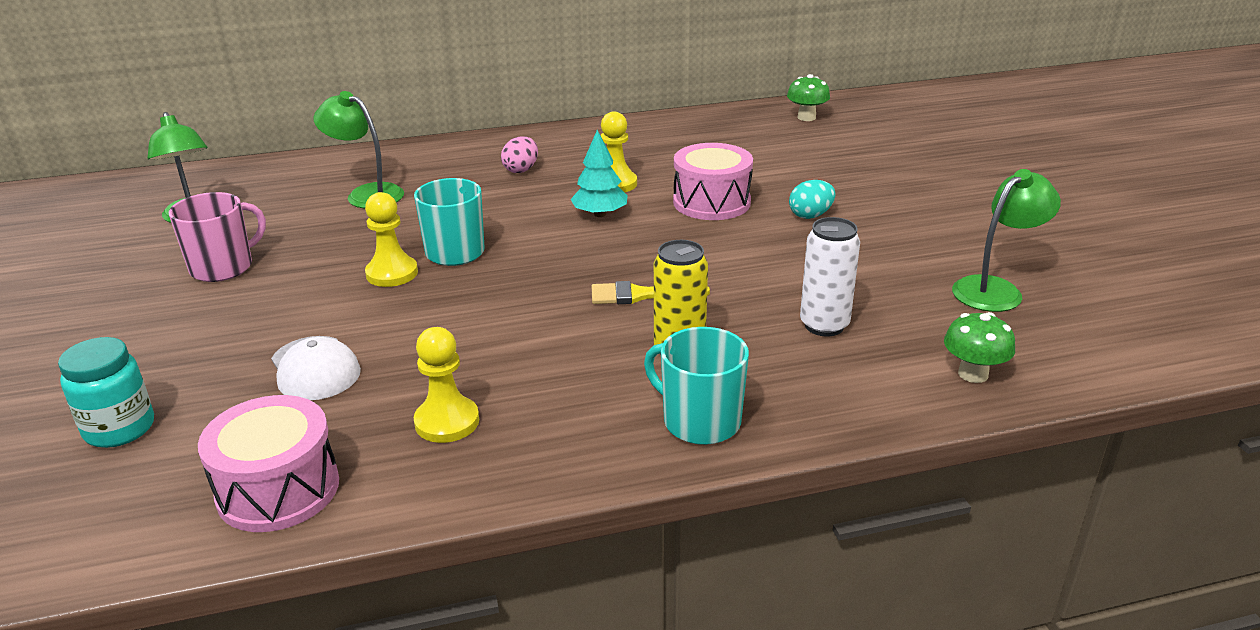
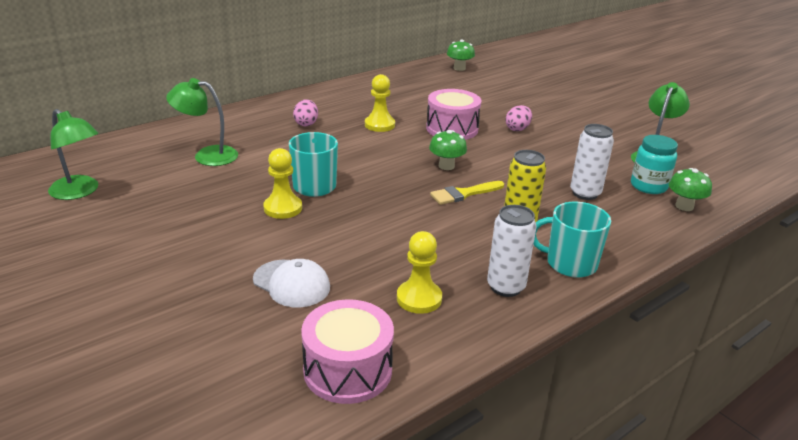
camera: 25 degrees left, 0 degrees up
(120, 429) = (181, 359): turquoise jar -> turquoise jar (648, 186)
(223, 267) = (144, 226): pink mug -> none
(575, 433) = (505, 287): none -> white can
(600, 214) = (388, 146): turquoise tree -> none
(653, 253) = (446, 166): none -> green mushroom
(810, 215) = (517, 129): turquoise egg -> pink egg

